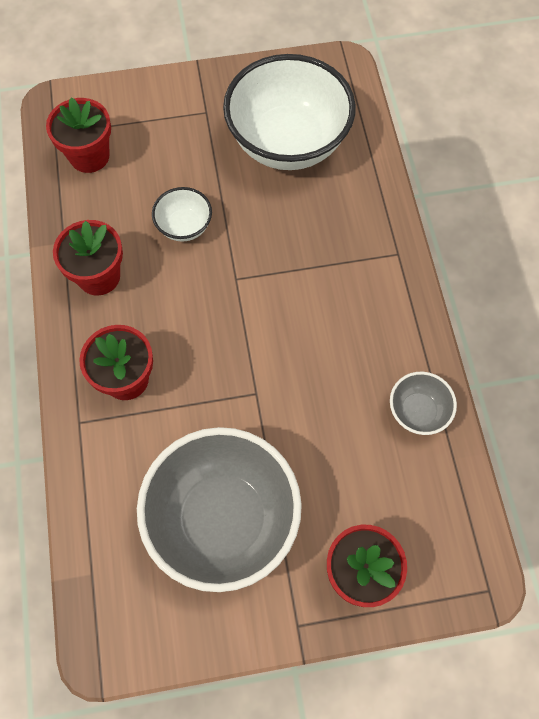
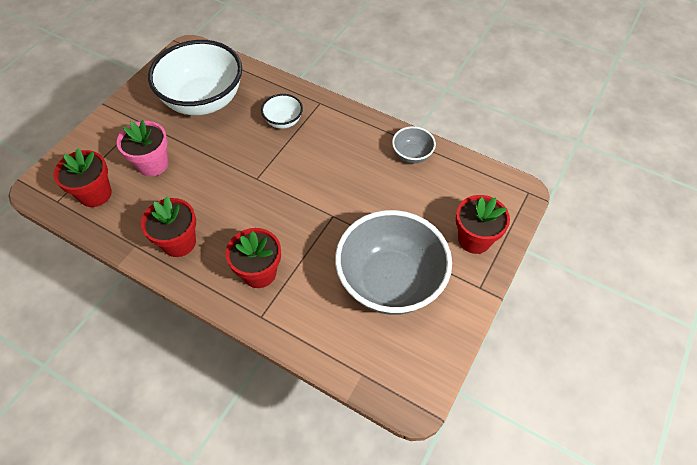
camera: 50 degrees left, 10 degrees down
(166, 171) = (153, 164): none -> pink flower pot
(184, 226) = (197, 179): white bowl -> white bowl (283, 121)

